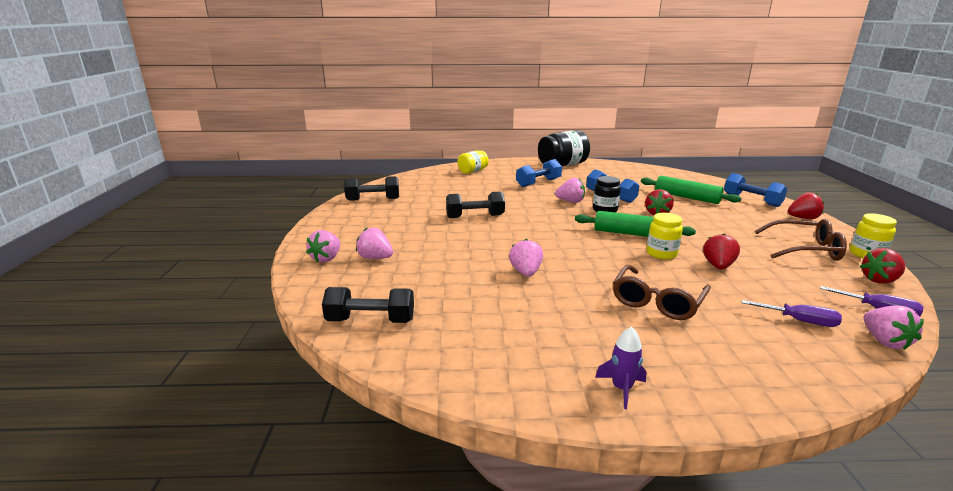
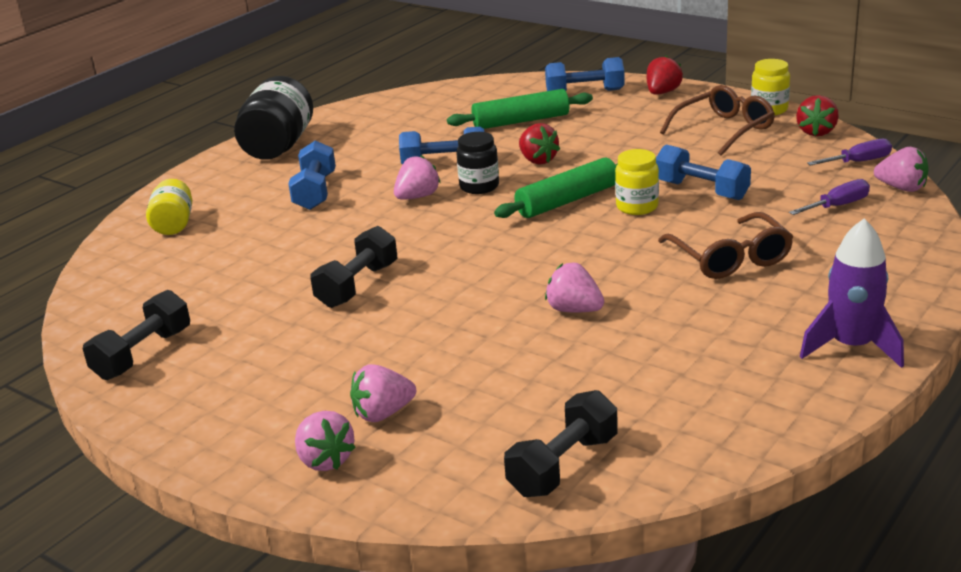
camera: 50 degrees left, 5 degrees up
(621, 388) = (851, 346): purple rocket -> purple rocket, size x1.72
(718, 266) = (701, 190): red strawberry -> blue dumbbell

